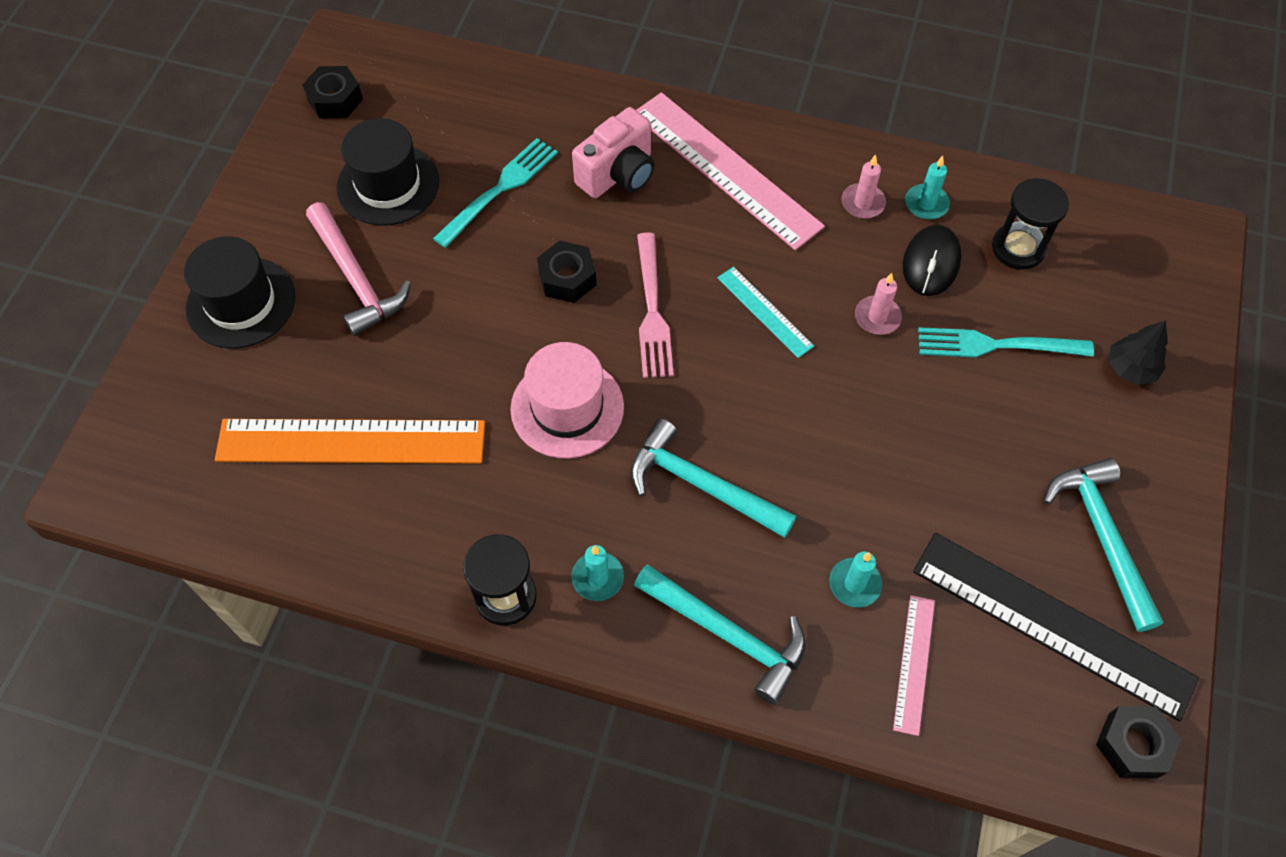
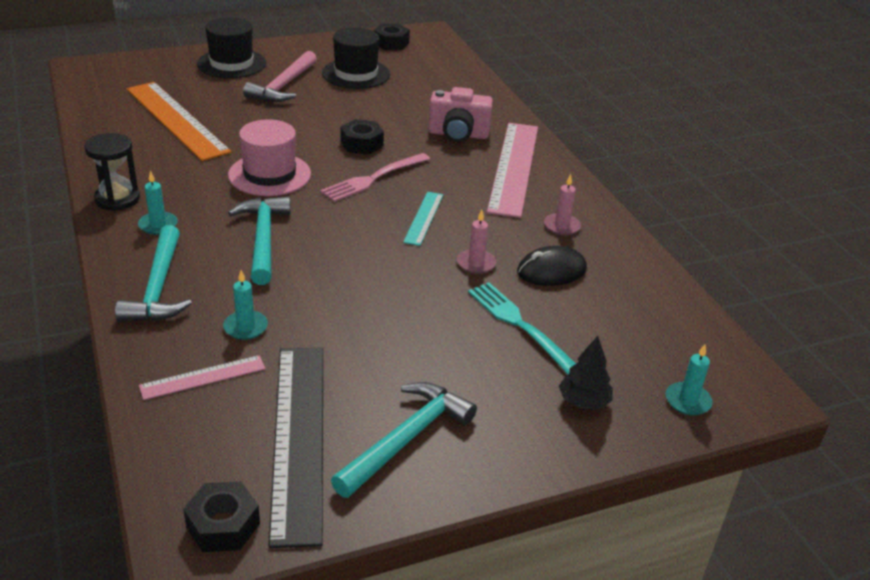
camera: 50 degrees right, 25 degrees down
(499, 190) = (396, 104): turquoise fork -> none
(926, 204) = (598, 252): turquoise candle -> turquoise candle (687, 401)
(1018, 248) = (619, 306): black hourglass -> none

